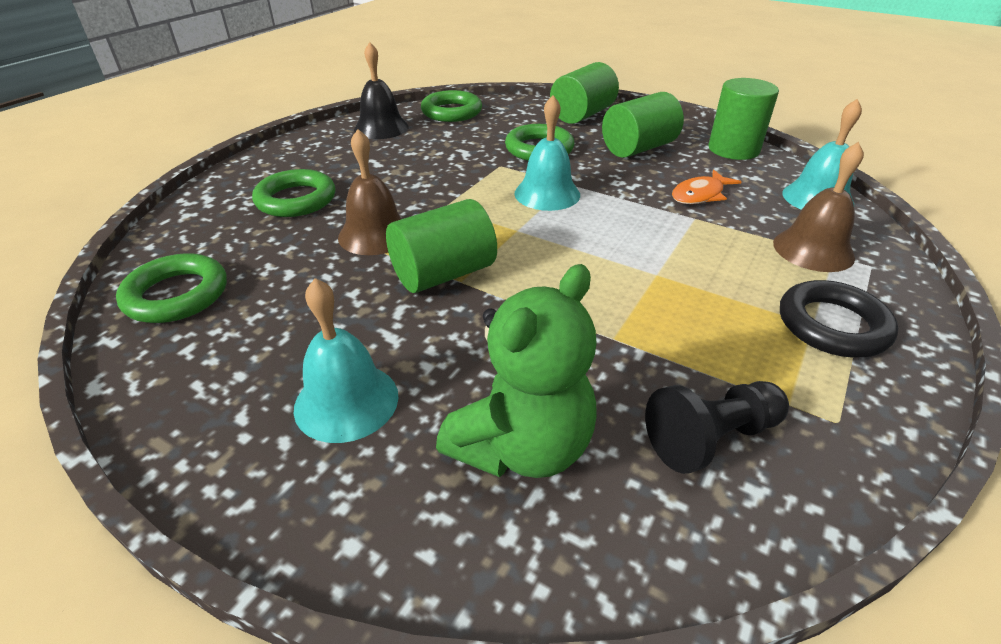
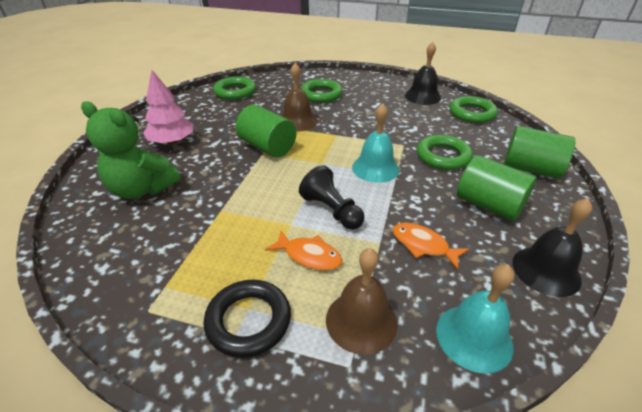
camera: 75 degrees right, 0 degrees up
(346, 401) = (172, 142): turquoise bell -> pink tree
(711, 438) = (140, 251): black pawn -> black pawn (331, 210)
(718, 268) = (309, 256): none -> orange fish
(733, 149) = (546, 270): green cylinder -> black bell

